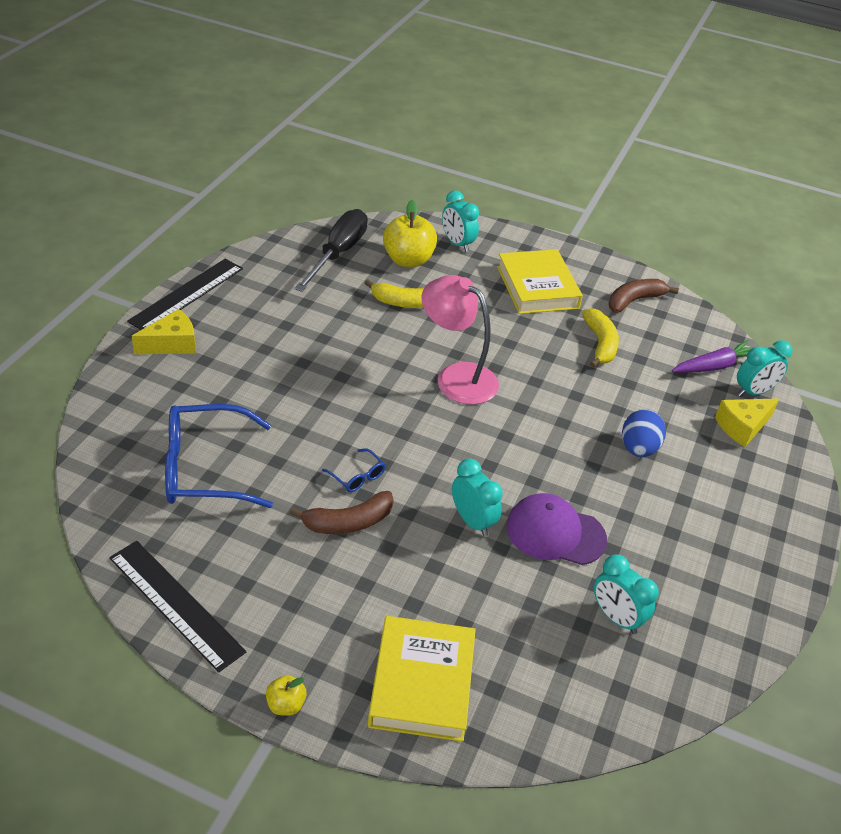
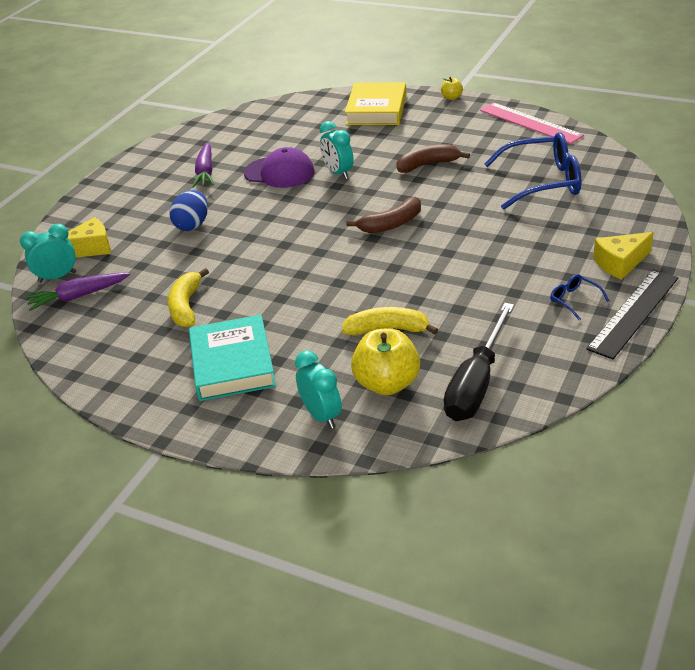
camera: 170 degrees left, 5 degrees down
(175, 604) = (530, 123): black ruler -> pink ruler
(357, 476) = (424, 188): blue glasses -> blue glasses (574, 300)
(456, 377) = (340, 262): pink lamp -> none
(537, 287) = (233, 364): yellow book -> turquoise book
(616, 618) = (253, 140): turquoise clock -> none
(634, 300) = (123, 359): brown banana -> brown banana (391, 224)
(662, 547) = (205, 172): none -> purple carrot

